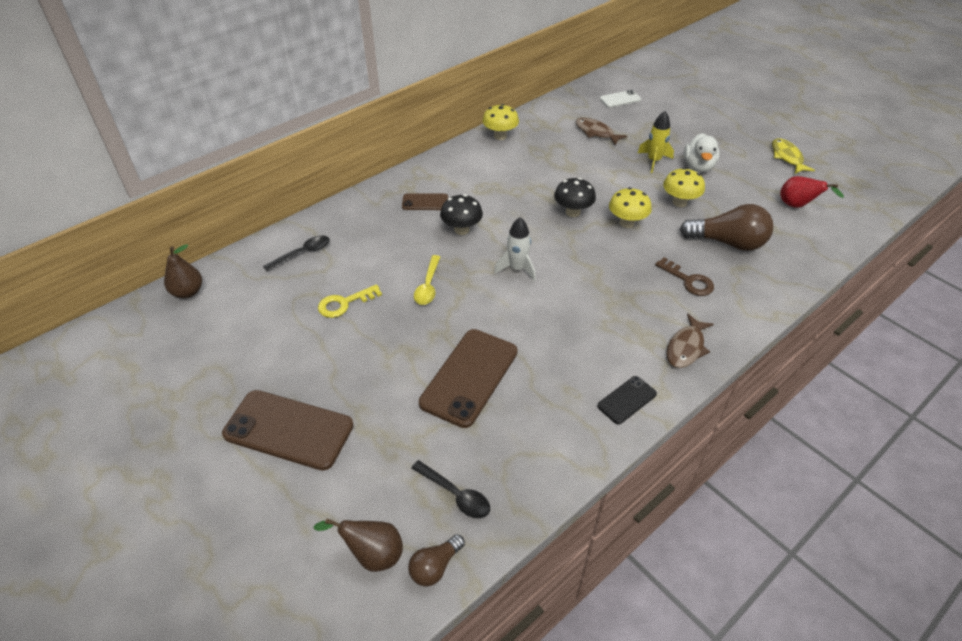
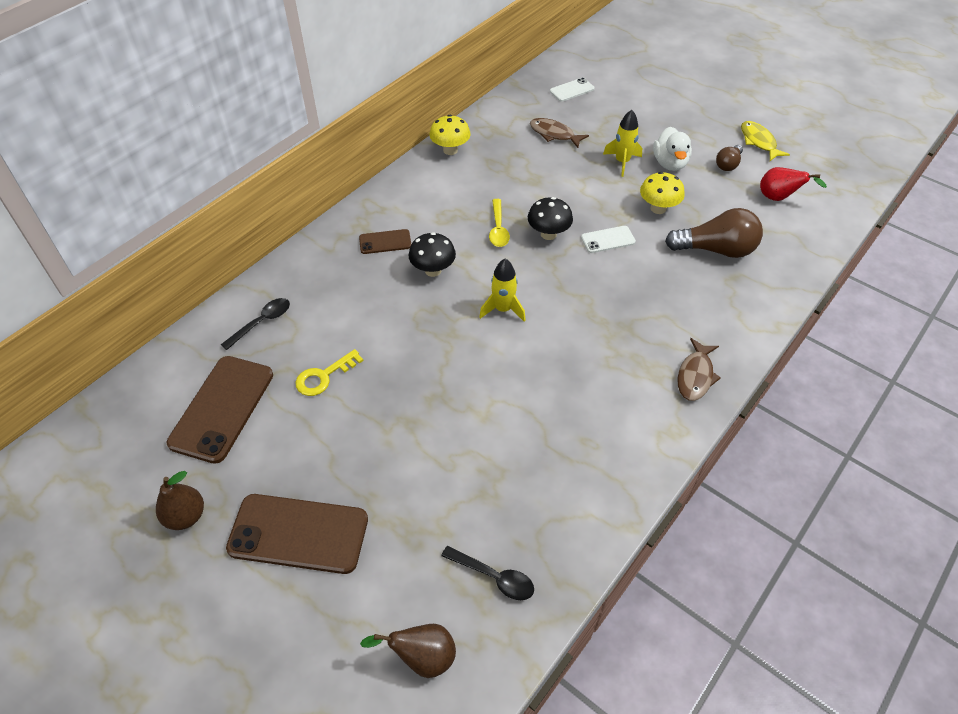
camera: 10 degrees left, 5 degrees up
(188, 292) = (141, 387): brown pear -> brown pear (186, 516)
(428, 286) = (411, 342): yellow spoon -> yellow spoon (498, 229)
(435, 566) = (490, 659): brown light bulb -> brown light bulb (728, 164)
(469, 377) = (479, 443): brown phone -> brown phone (222, 408)
(517, 269) = (503, 309): white rocket -> yellow rocket
(626, 223) = (608, 240): yellow mushroom -> white phone
(627, 400) = (647, 444): black phone -> none
(688, 280) = (684, 299): brown key -> none

